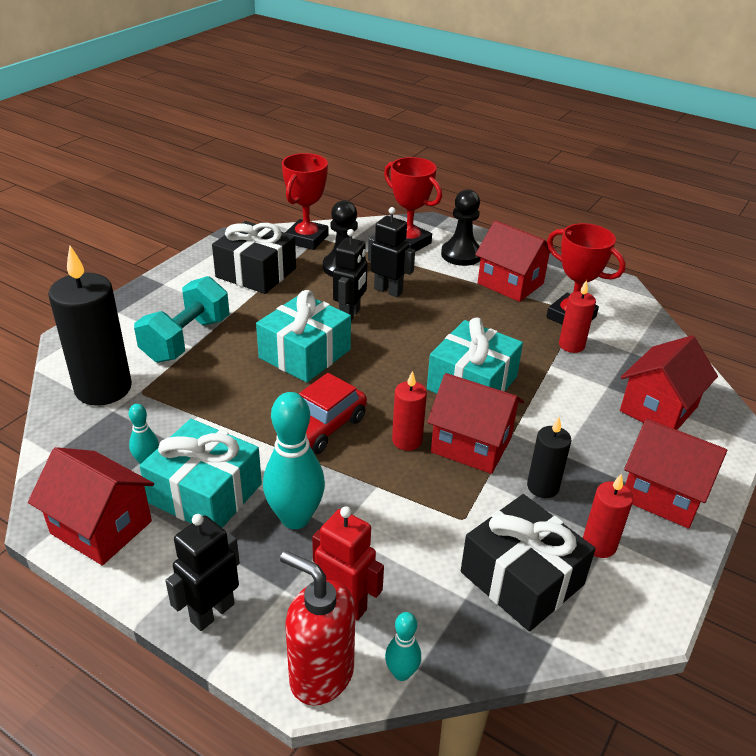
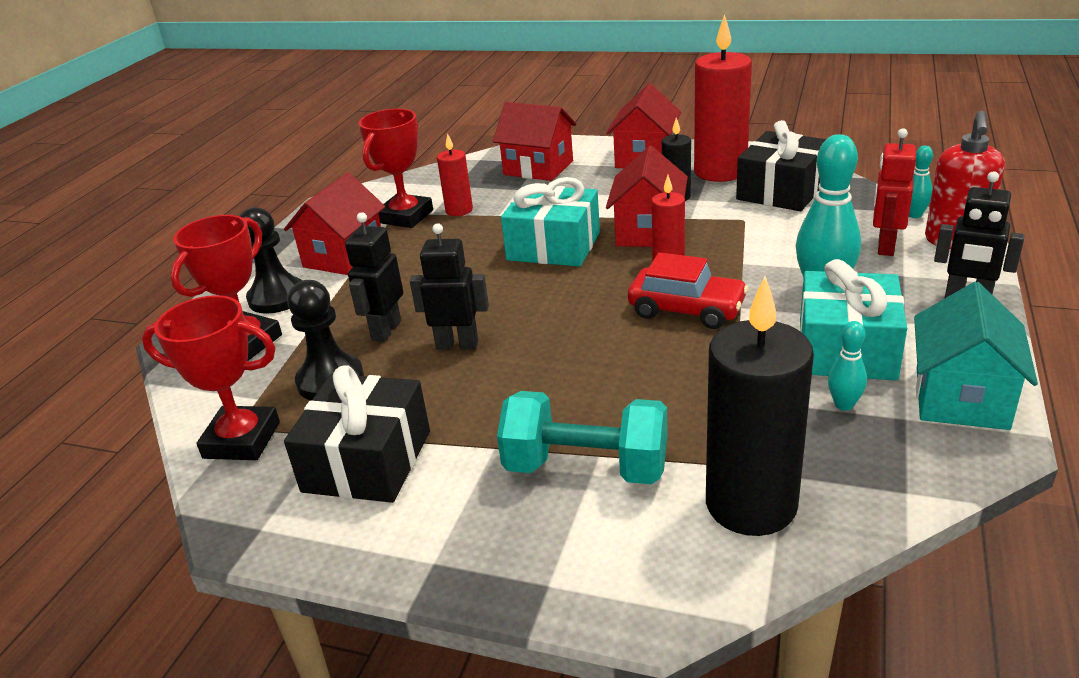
camera: 100 degrees left, 5 degrees down
(101, 527) = (961, 398): red house -> turquoise house
(305, 354) = (561, 355): turquoise gift -> none
(599, 545) = (720, 172): red candle -> red candle, size x1.93

